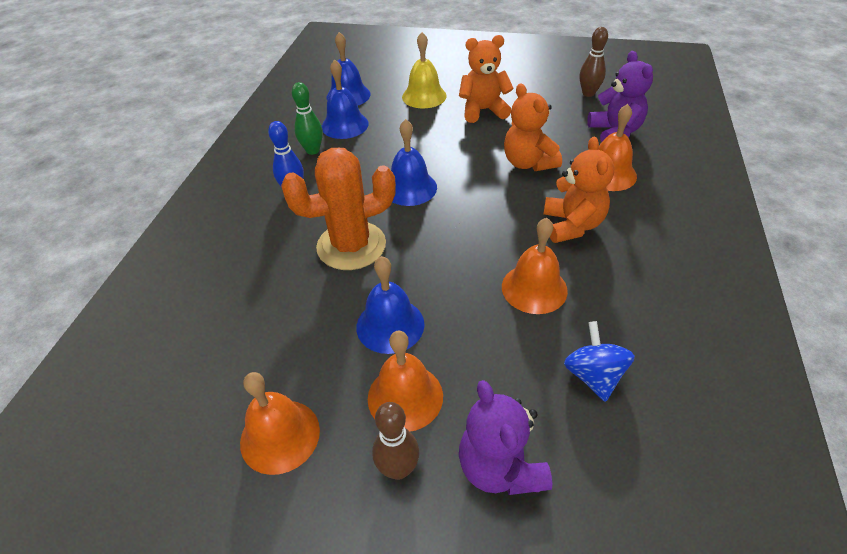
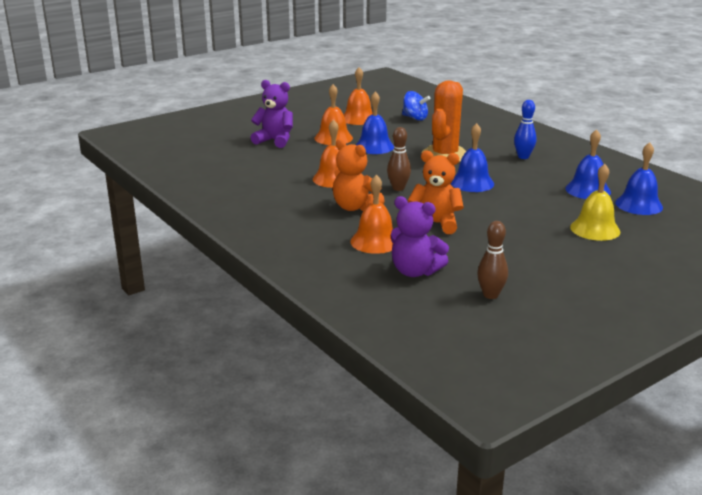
camera: 130 degrees right, 20 degrees down
(312, 150) = (565, 172): green bowling pin -> none
(398, 469) = (308, 129): brown bowling pin -> brown bowling pin (398, 188)
(483, 110) = (533, 240): orange teddy bear -> none
(593, 375) = (269, 168): blue spinning top -> blue spinning top (415, 118)

